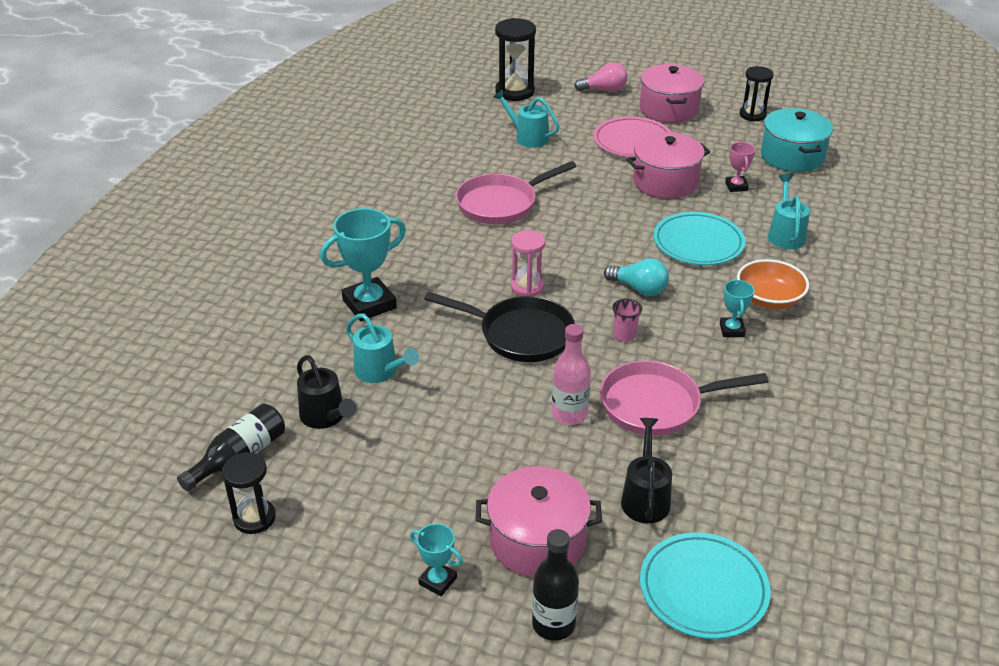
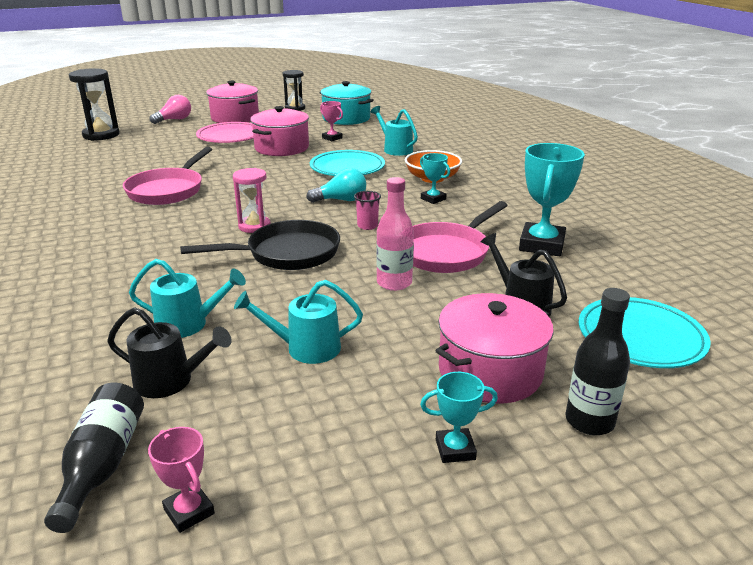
camera: 40 degrees left, 10 degrees down
(254, 518) = (189, 511): black hourglass -> pink trophy
(369, 304) = (117, 284): turquoise trophy -> turquoise trophy (541, 245)
(527, 137) = (143, 153): turquoise watering can -> turquoise watering can (305, 348)

